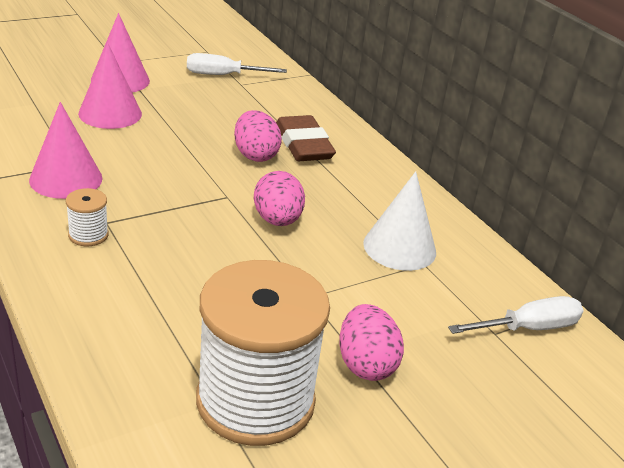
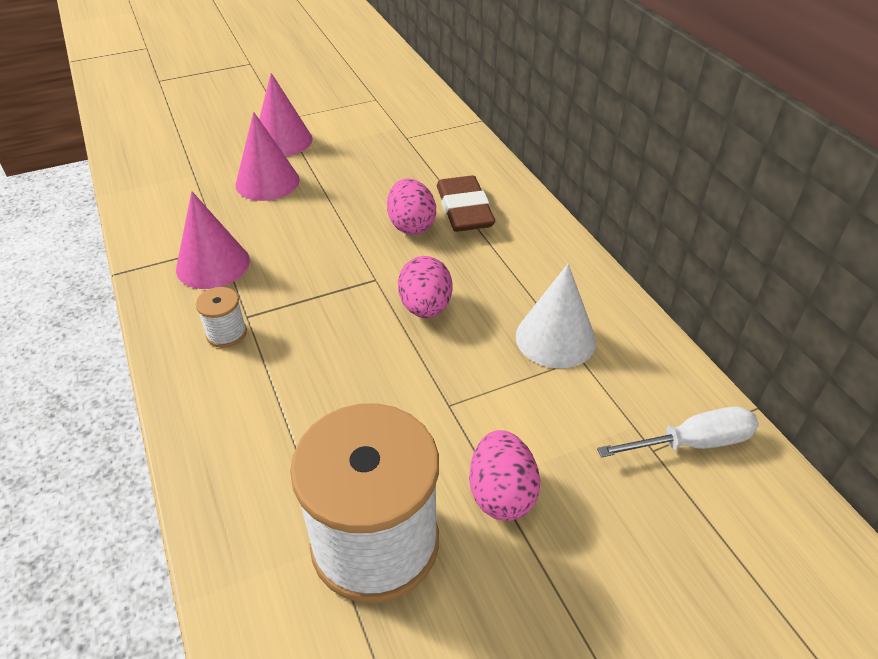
camera: 10 degrees right, 10 degrees up
(222, 75) = (388, 128): white screwdriver -> none

